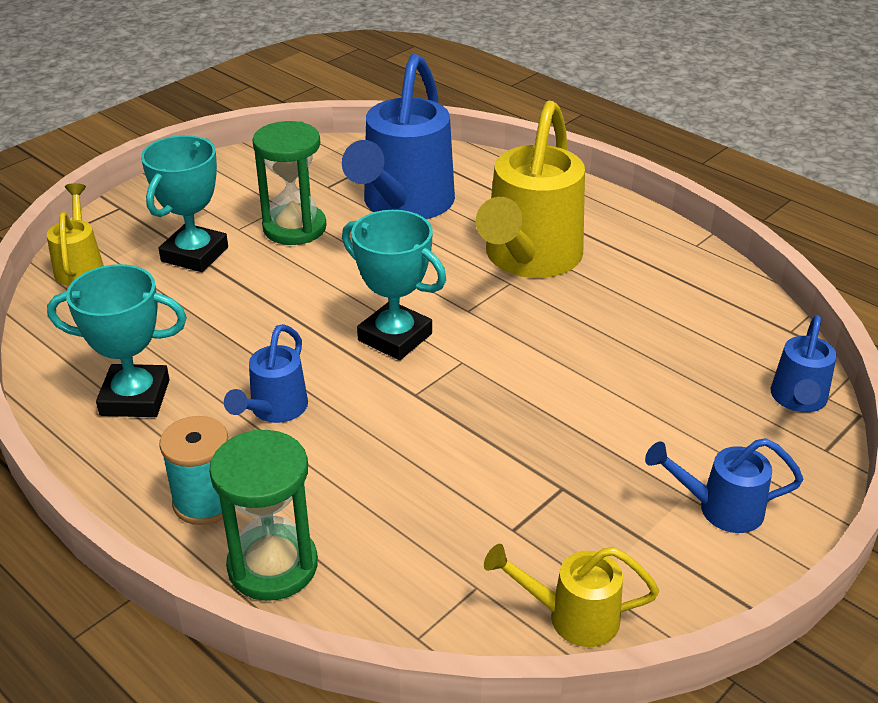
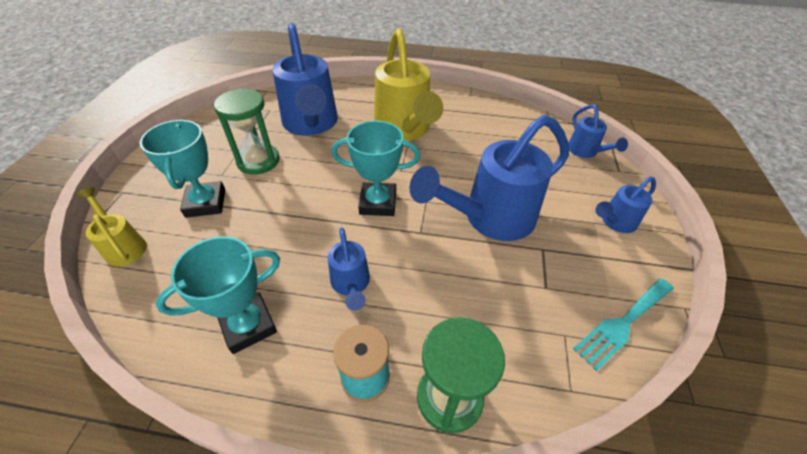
camera: 35 degrees left, 10 degrees up
(527, 419) = (489, 218): none -> blue watering can
(571, 617) = (622, 323): yellow watering can -> turquoise fork

